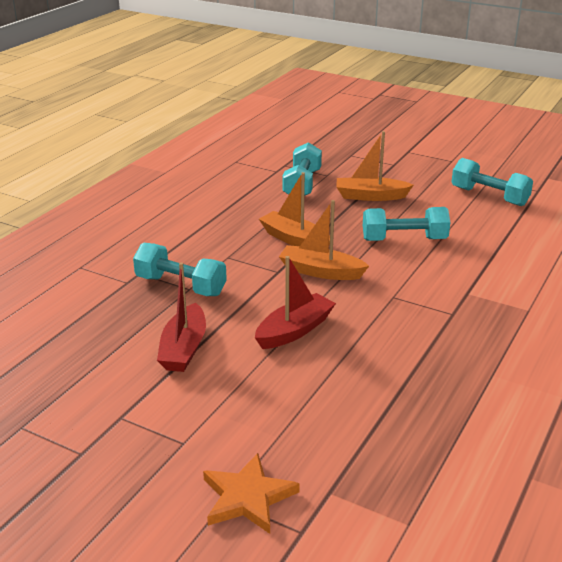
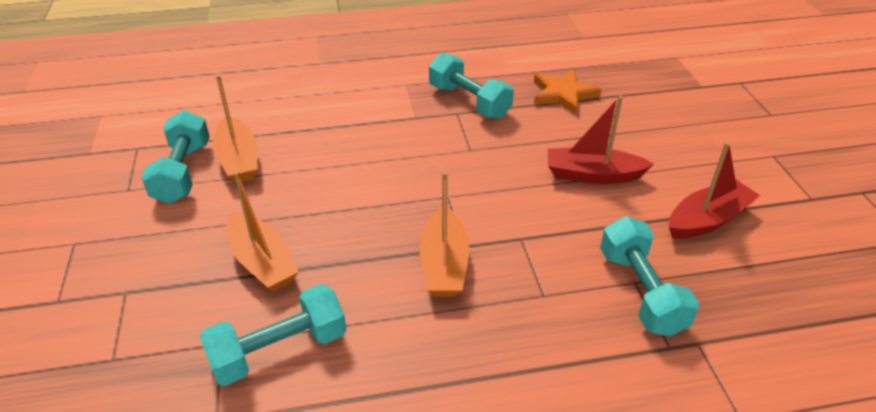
camera: 130 degrees left, 10 degrees up
(248, 497) = (757, 108): orange star -> orange star (563, 94)
(321, 272) = (485, 209): orange boat -> orange boat (238, 160)
(404, 239) = (354, 187): turquoise dumbbell -> turquoise dumbbell (469, 101)

